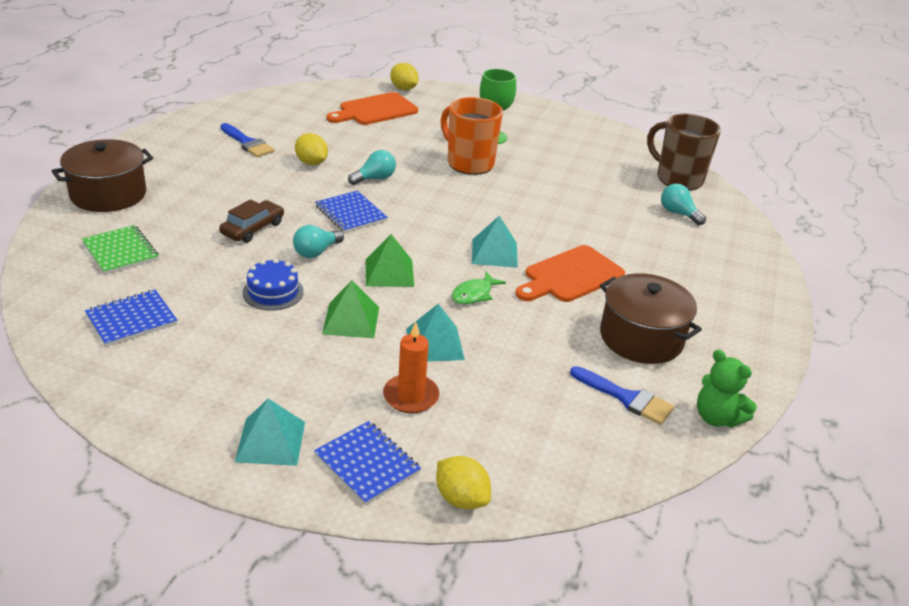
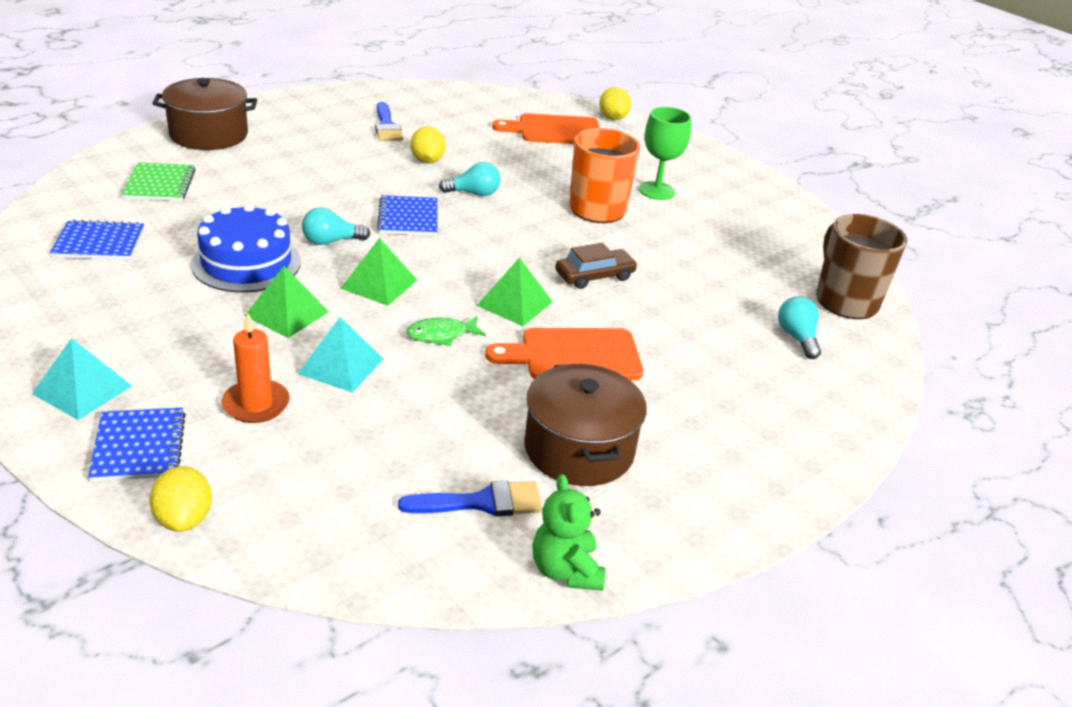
camera: 30 degrees right, 0 degrees up
(253, 228) = (298, 202): brown car -> brown car (594, 276)
(273, 292) = (246, 263): blue cake -> blue cake, size x1.59
(494, 253) = (515, 303): turquoise pyramid -> green pyramid
(626, 398) = (481, 502): blue brush -> blue brush turned 75 degrees counterclockwise

